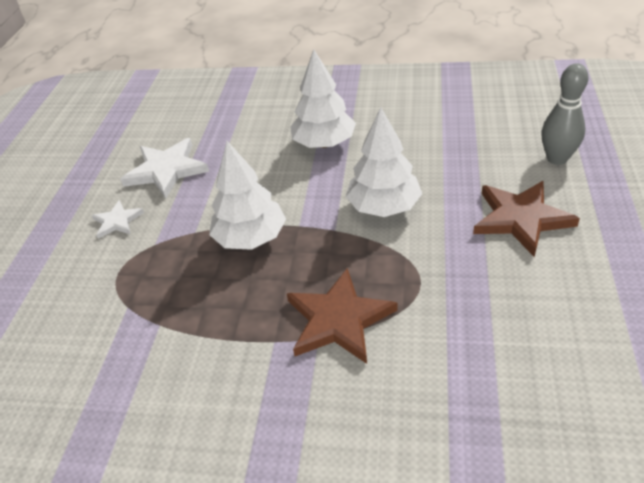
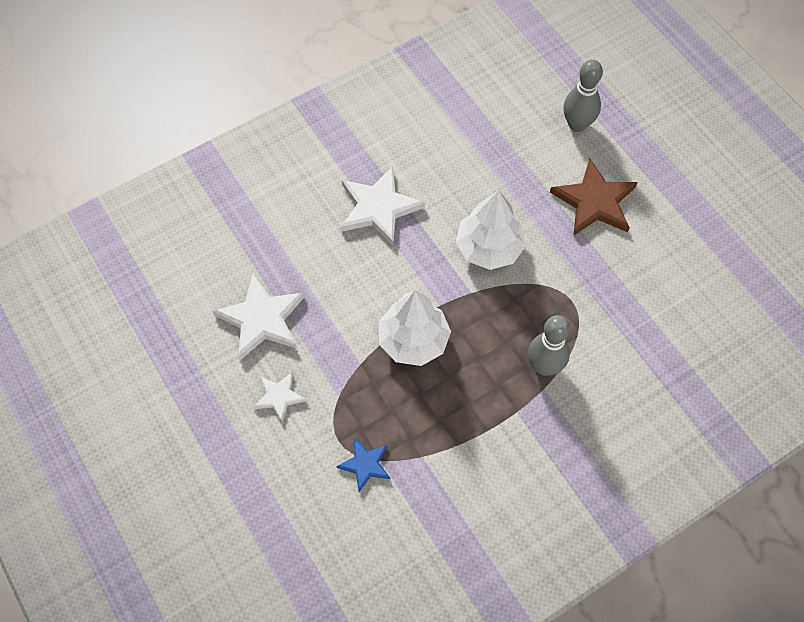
camera: 45 degrees left, 20 degrees up
(113, 302) = (365, 465): none -> blue star
(324, 143) = (378, 207): white tree -> white star
(338, 320) = (544, 366): brown star -> grey bowling pin

